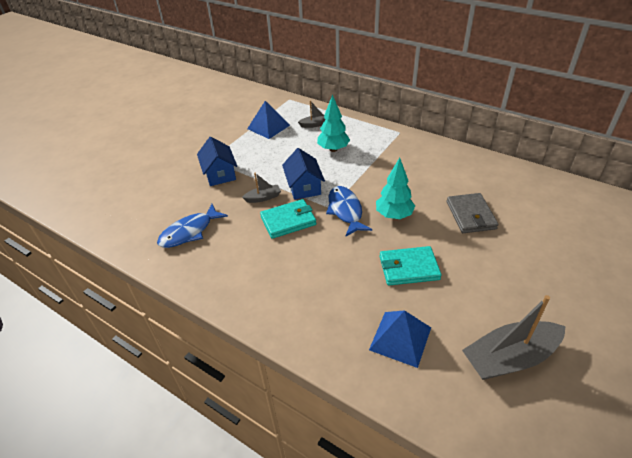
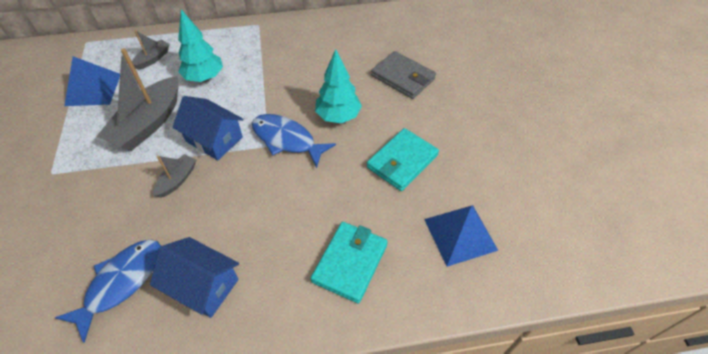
camera: 45 degrees left, 10 degrees up
(189, 232) = (121, 282): blue fish -> blue fish turned 150 degrees counterclockwise
(220, 174) = (86, 183): blue house -> blue house (203, 286)
(288, 221) = (236, 189): turquoise wallet -> turquoise wallet (350, 263)
(509, 358) = (548, 187): grey boat -> grey boat (149, 123)

